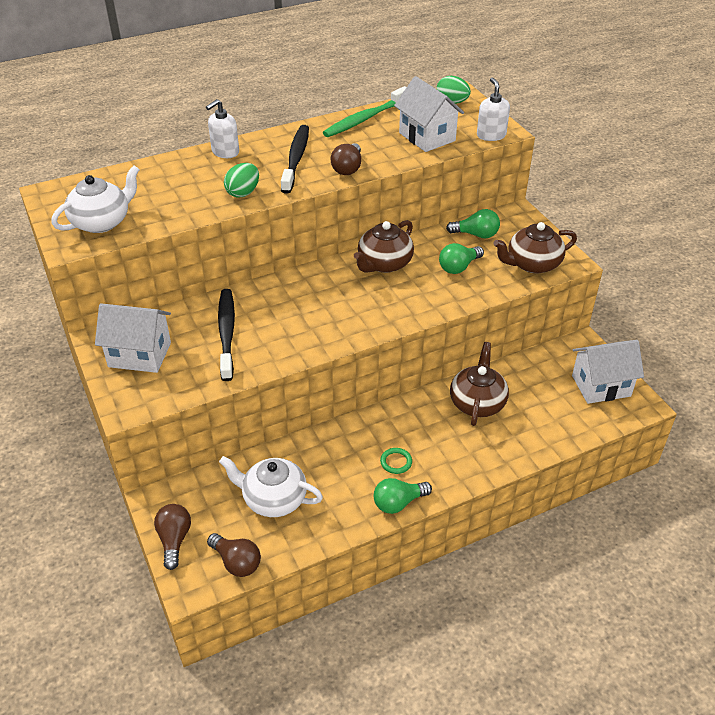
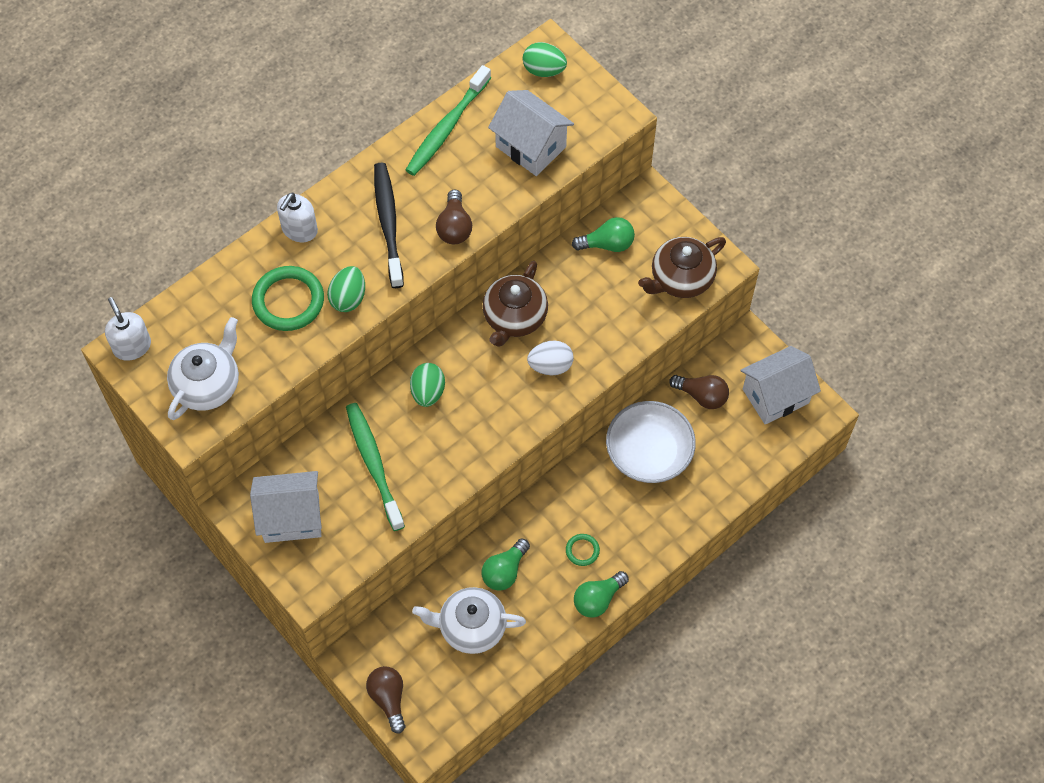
camera: 15 degrees left, 20 degrees up
(194, 187) = (288, 301): none -> green ring
(227, 333) = (374, 464): black toothbrush -> green toothbrush
(236, 562) = (459, 707): brown light bulb -> brown light bulb (702, 396)
(293, 296) = (428, 392): none -> green egg
(403, 298) = (550, 366): none -> white egg
(458, 267) = (599, 303): green light bulb -> green light bulb (505, 571)
(477, 402) = (649, 451): brown teapot -> white bowl
(491, 135) = (605, 126): white soap dispenser -> white soap dispenser (132, 346)

